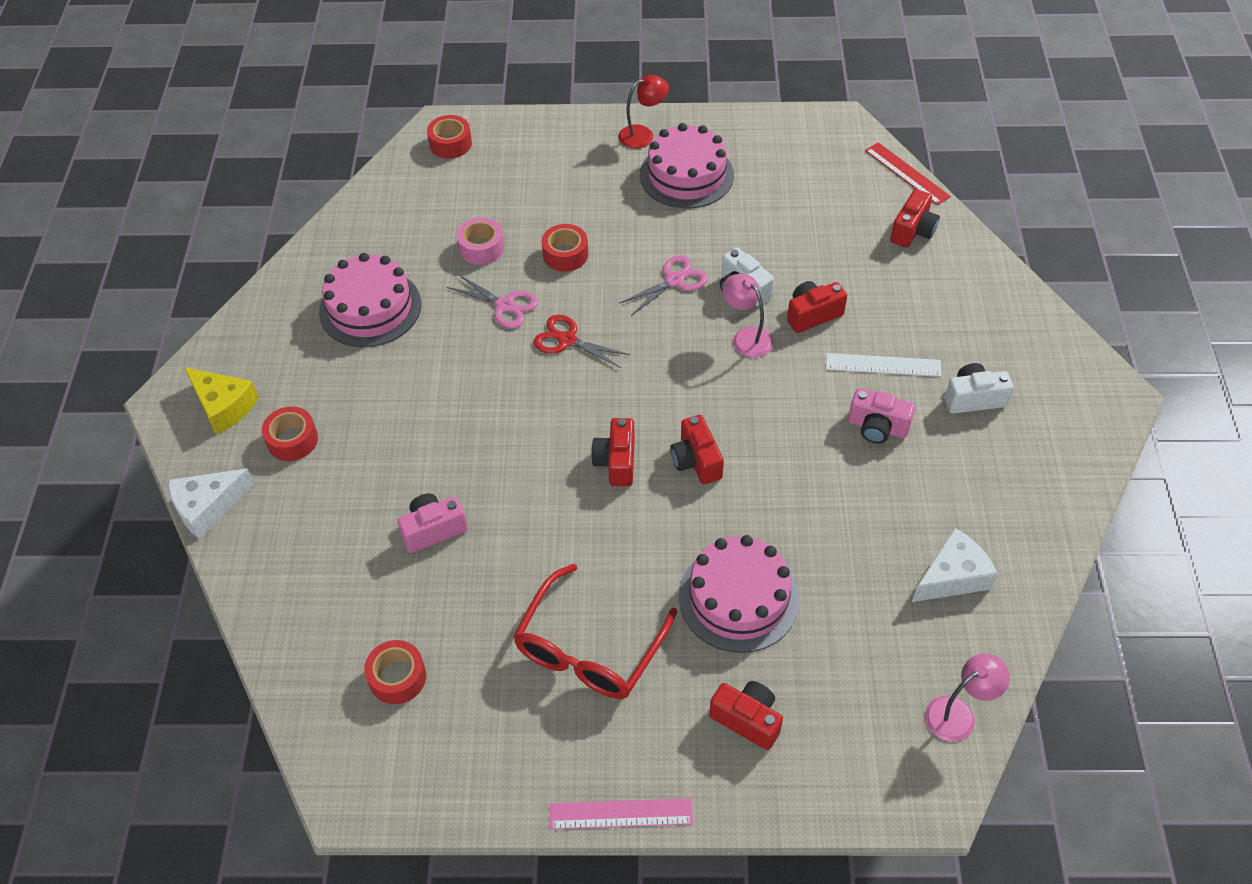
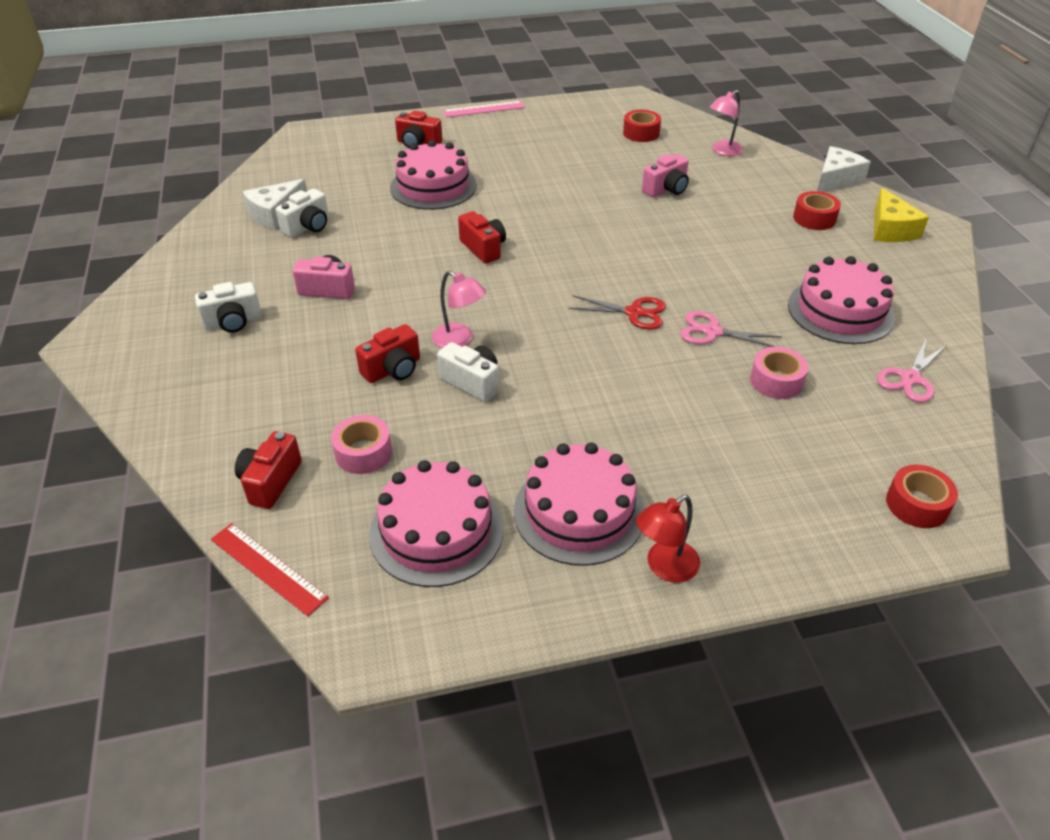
camera: 165 degrees right, 10 degrees down
(224, 406) = (890, 229): yellow cheese -> yellow cheese turned 120 degrees counterclockwise
(565, 254) = (680, 388): red tape -> none
(589, 649) = (527, 156): red glasses -> none
(616, 462) = (549, 239): red camera -> none
(674, 280) = (549, 380): pink scissors -> pink scissors (910, 378)
(790, 178) = (436, 531): none -> pink cake
(841, 242) = (363, 453): none -> pink tape
(883, 365) = (319, 336): white ruler -> none
(907, 541) = (308, 227): none -> white camera
(958, 713) = (283, 160): pink lamp -> pink lamp (723, 151)

